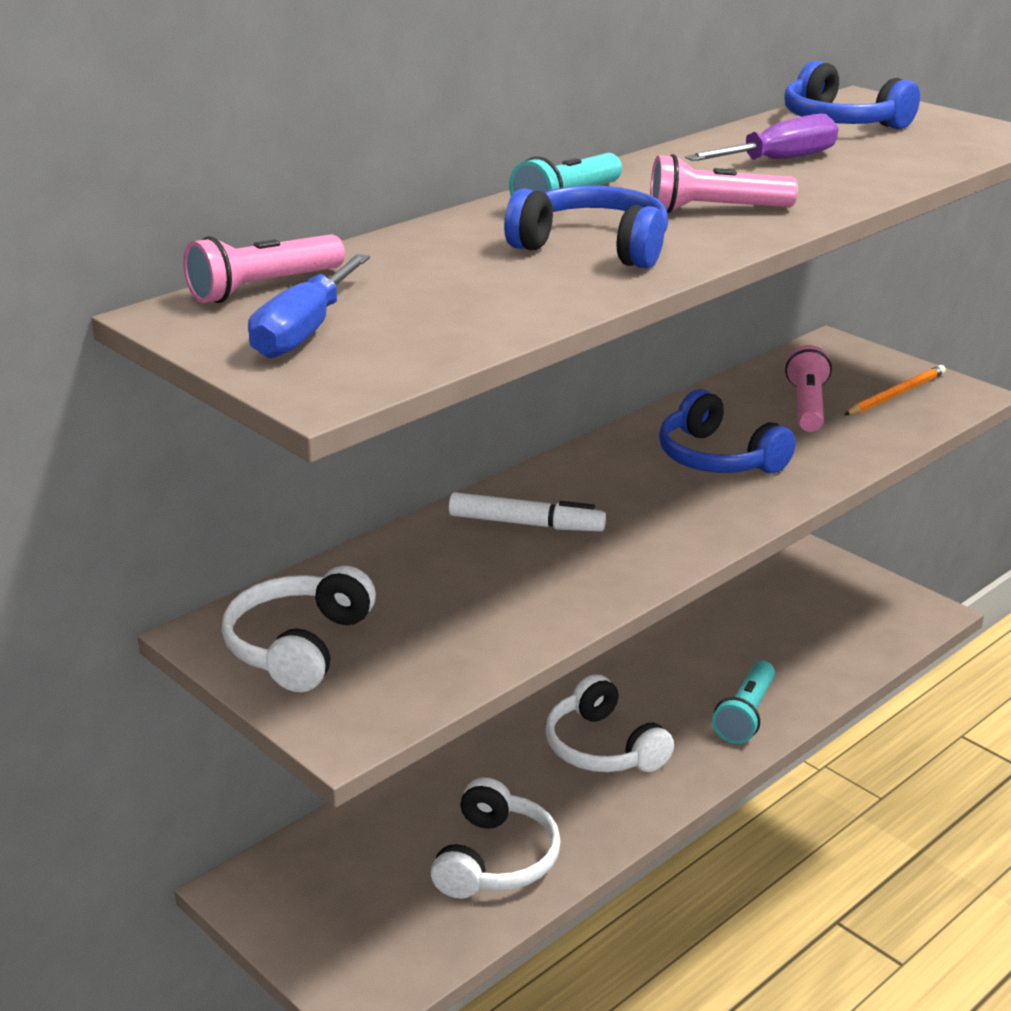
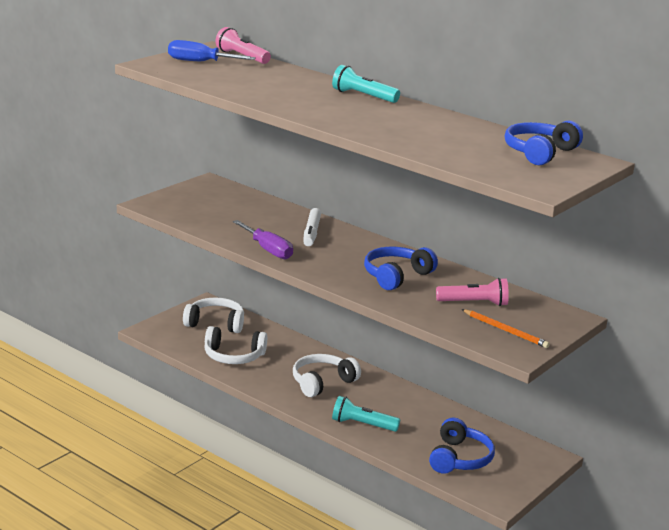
camera: 80 degrees right, 5 degrees down
(298, 646) = (204, 195): white headphones -> white headphones (215, 323)
(593, 247) = (302, 98): blue headphones -> blue headphones (459, 458)
(715, 210) = (362, 119): pink flashlight -> none
(778, 160) = (451, 135): purple screwdriver -> purple screwdriver (268, 250)

